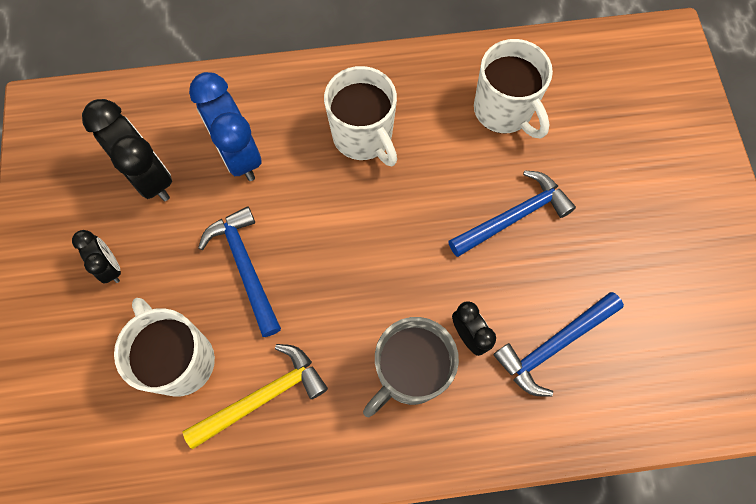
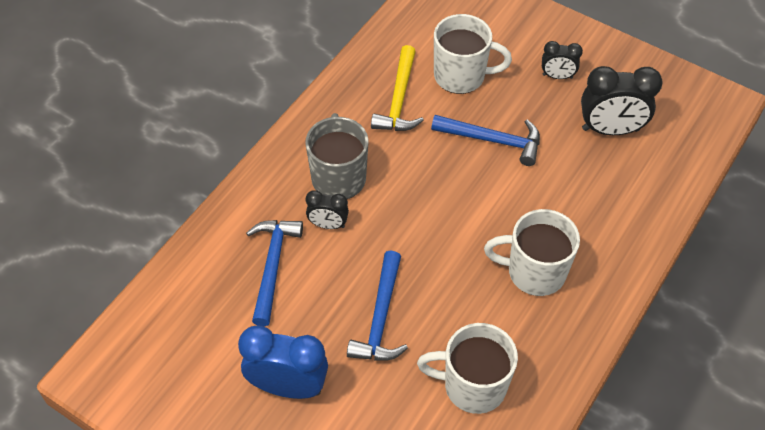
camera: 130 degrees right, 15 degrees down
(239, 155) = (585, 187): blue clock -> blue clock (288, 386)

